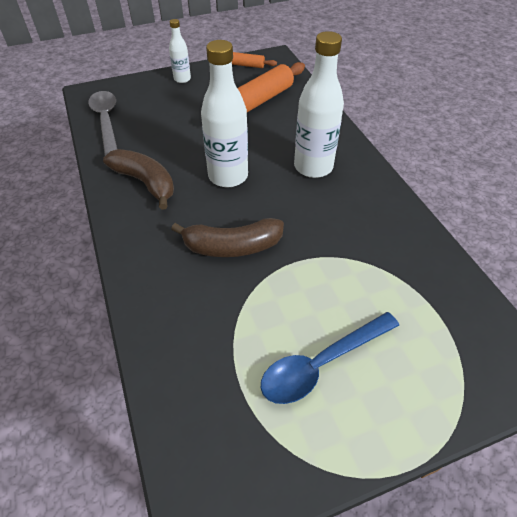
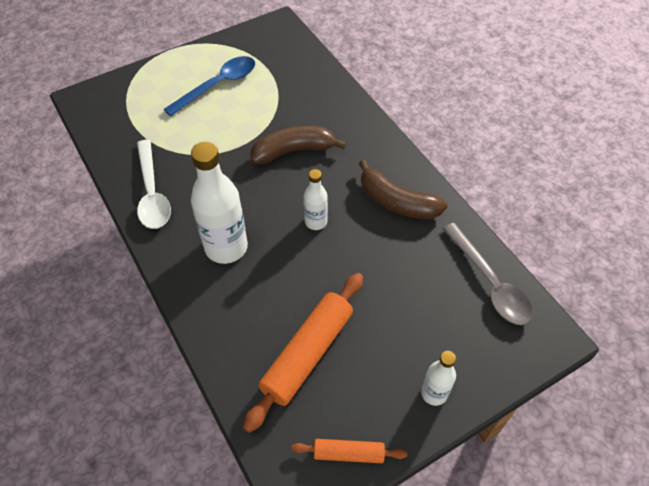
camera: 170 degrees right, 5 degrees up
(228, 176) = (316, 222): white bottle -> white bottle, size x0.54
(391, 221) = (152, 193): none -> white spoon

